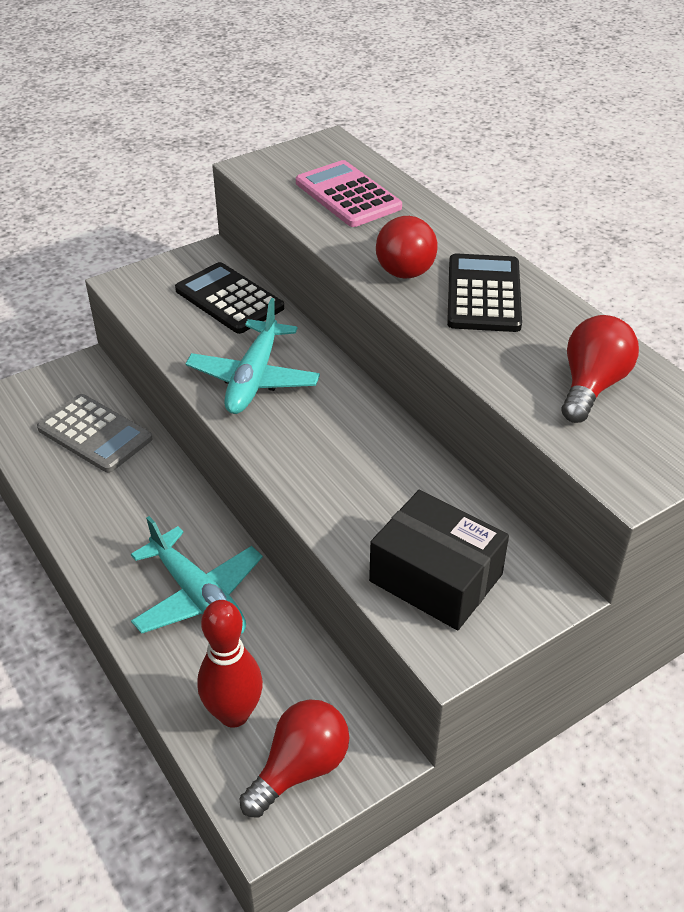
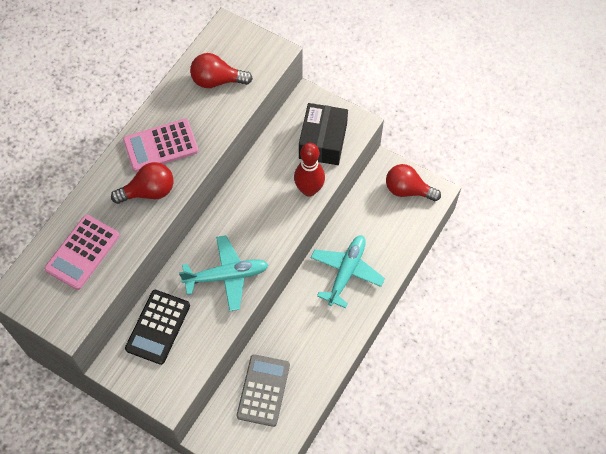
camera: 115 degrees left, 20 degrees up
(234, 714) = (398, 226): red bowling pin -> red bowling pin (309, 190)
(483, 294) = (161, 146): black calculator -> pink calculator

